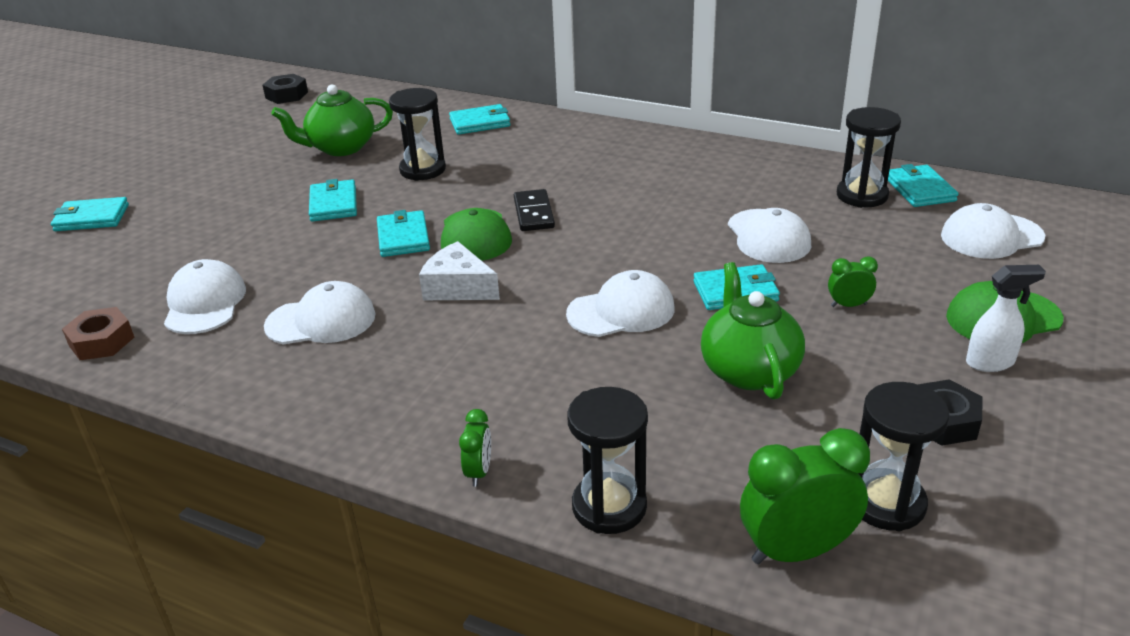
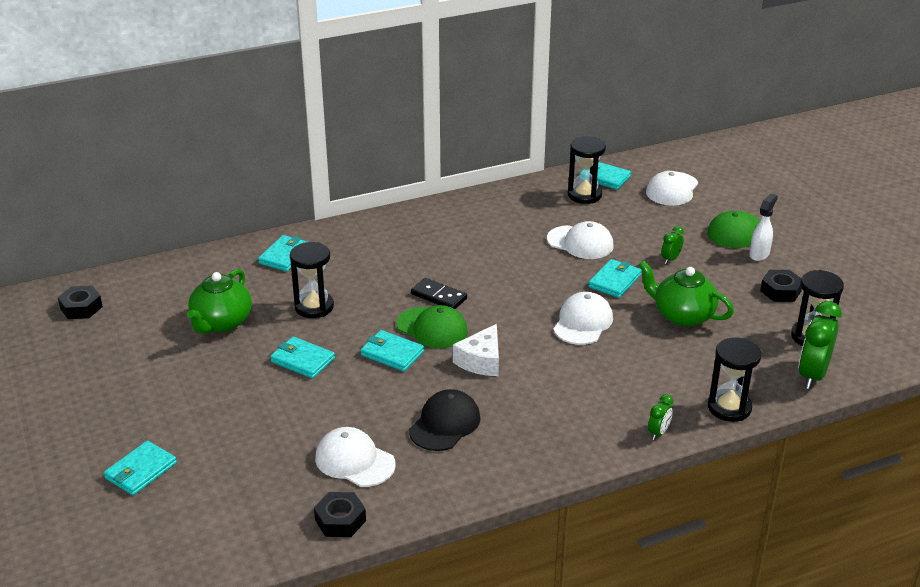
camera: 50 degrees left, 0 degrees up
(101, 341) = (340, 520): brown nut -> black nut
(321, 320) = (445, 424): white cap -> black cap
(458, 287) = (481, 361): white cheese -> white cheese turned 45 degrees counterclockwise
(479, 472) = (658, 433): green clock -> green clock turned 75 degrees clockwise

